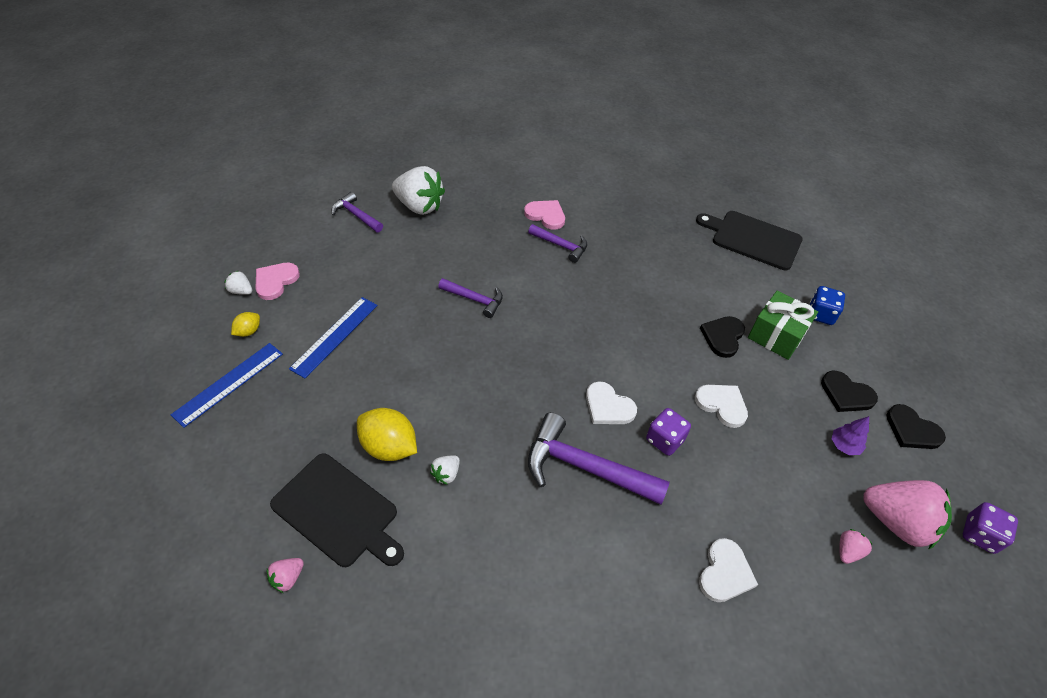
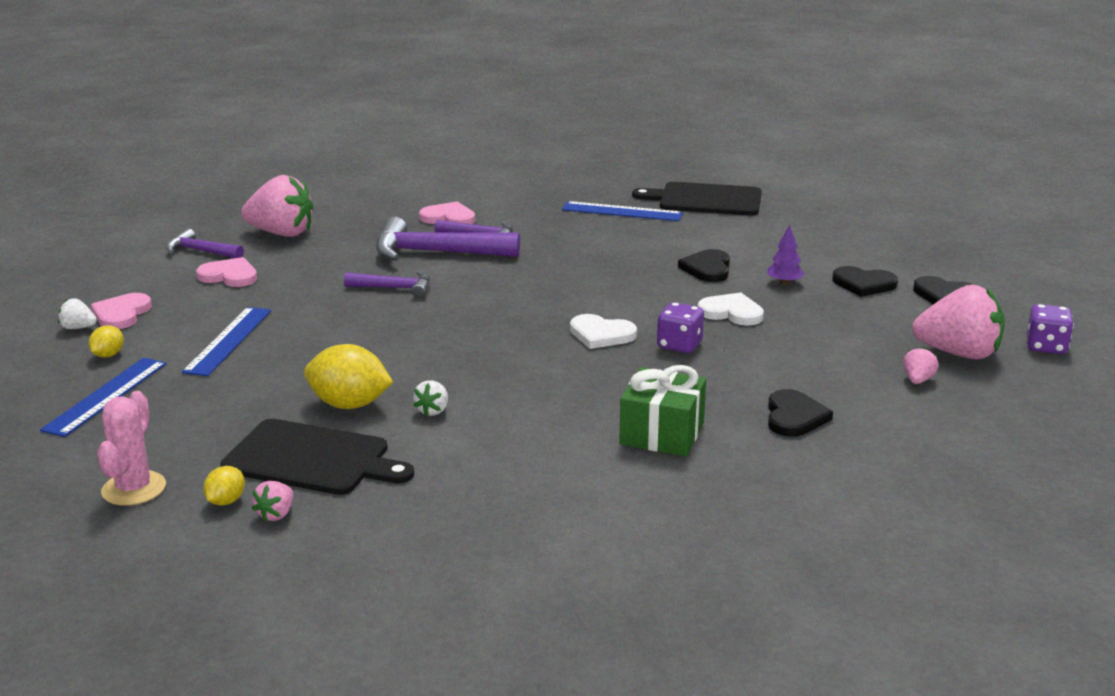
camera: 15 degrees left, 25 degrees down
(205, 510) = (134, 489): none -> pink cactus
(260, 548) = (226, 501): none -> yellow lemon
(364, 252) = (229, 276): none -> pink heart
(419, 206) = (282, 233): white strawberry -> pink strawberry
(584, 467) = (597, 378): purple hammer -> purple hammer (435, 253)
(681, 239) = (622, 211): none -> blue ruler
(725, 573) = (794, 417): white heart -> black heart
(776, 335) = (767, 258): green gift -> green gift (662, 434)
(820, 314) = (808, 238): blue dice -> none
(844, 445) = (879, 316): purple tree -> purple tree (784, 283)

